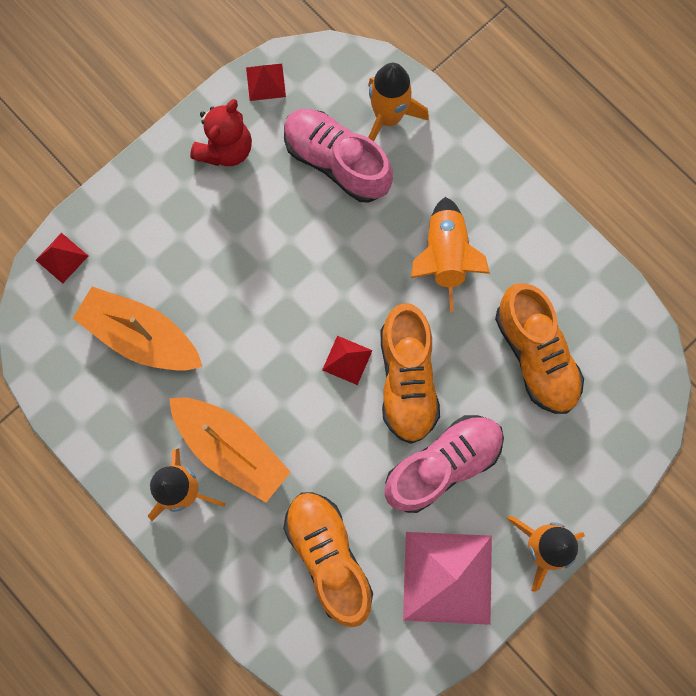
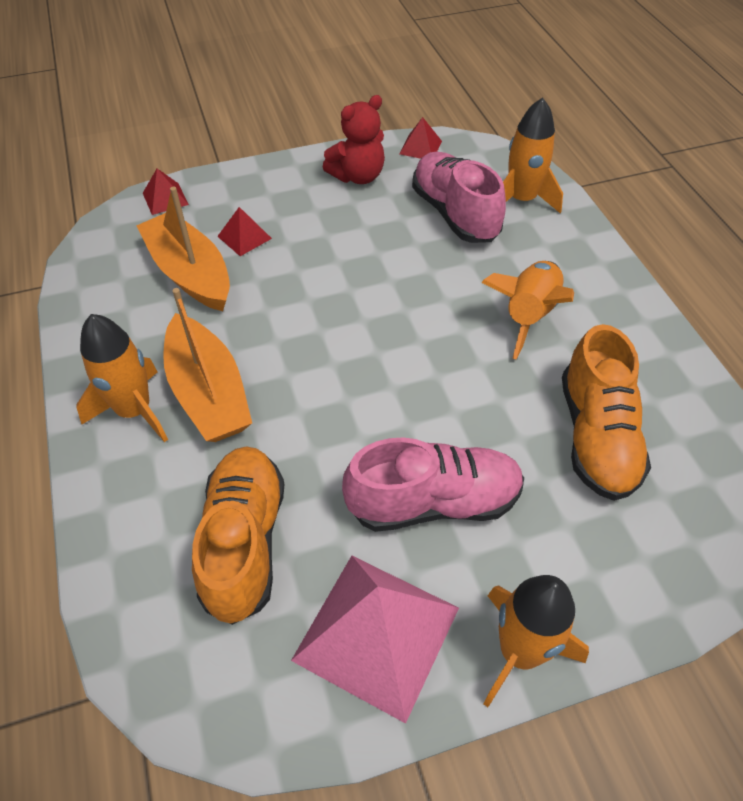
camera: 25 degrees right, 25 degrees down
(347, 360) = (378, 362): red pyramid -> red pyramid (244, 237)
(407, 379) = (434, 403): orange shoe -> none

